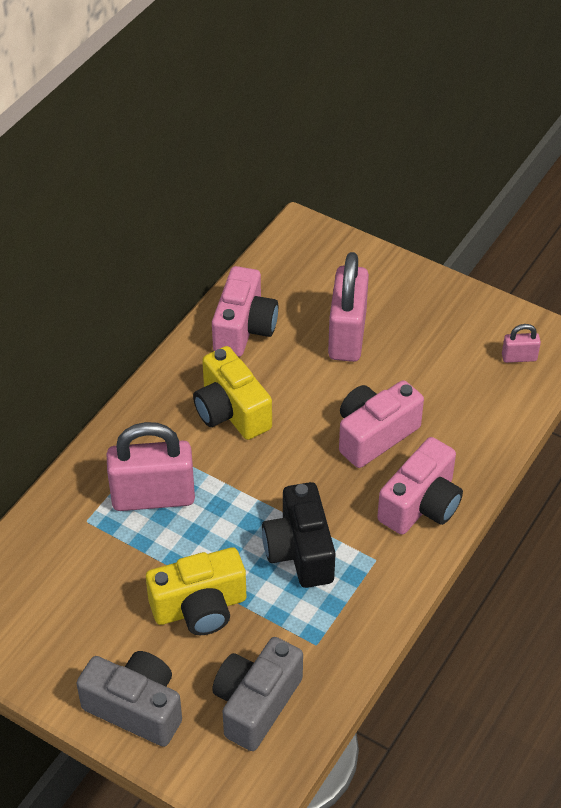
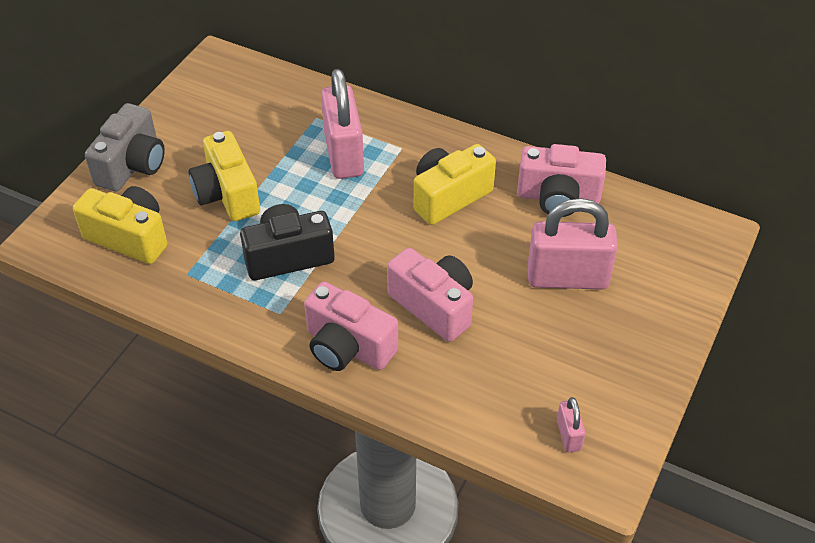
camera: 85 degrees right, 0 degrees up
(256, 703) = (129, 237): grey camera -> yellow camera

